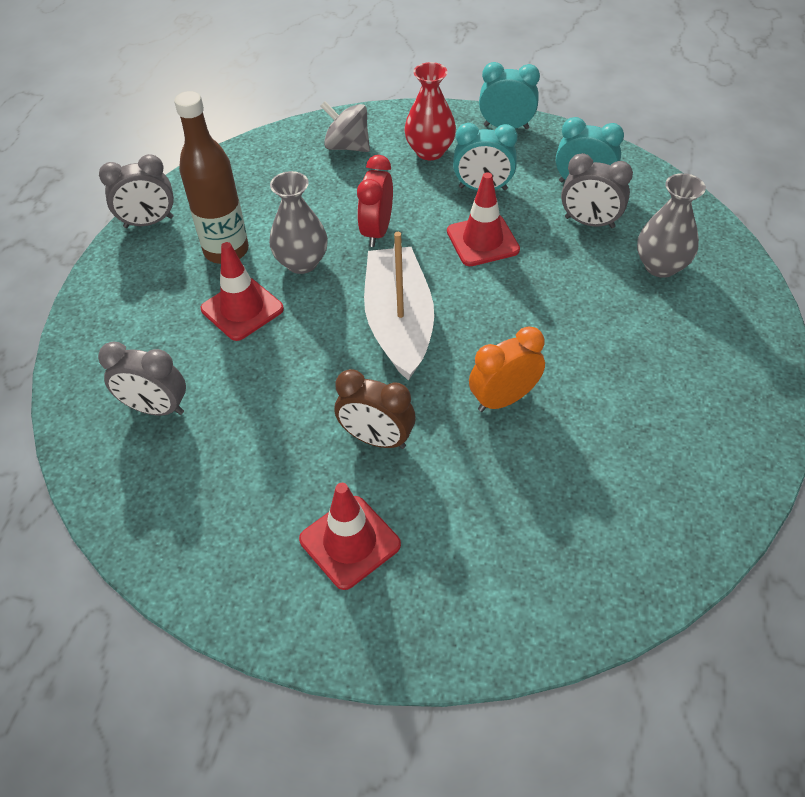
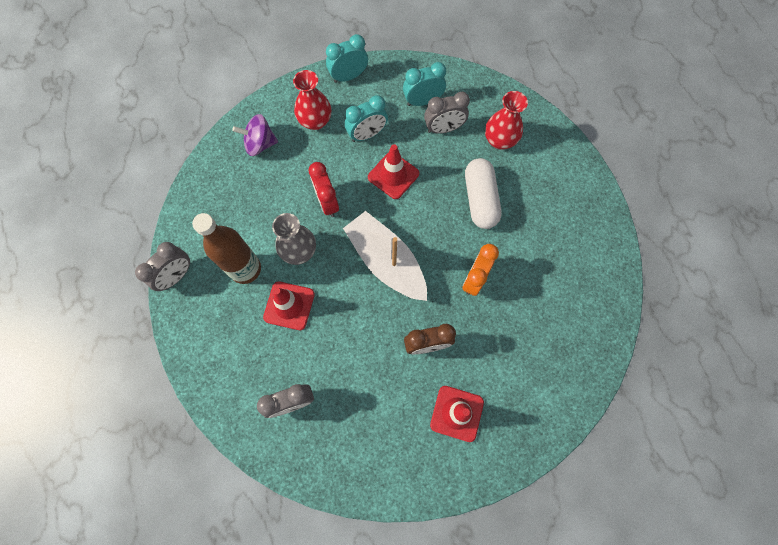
camera: 35 degrees left, 20 degrees up
(347, 146) = (260, 144): grey spinning top -> purple spinning top
(581, 316) = (480, 199): none -> white capsule
(660, 266) = (499, 140): grey vase -> red vase

